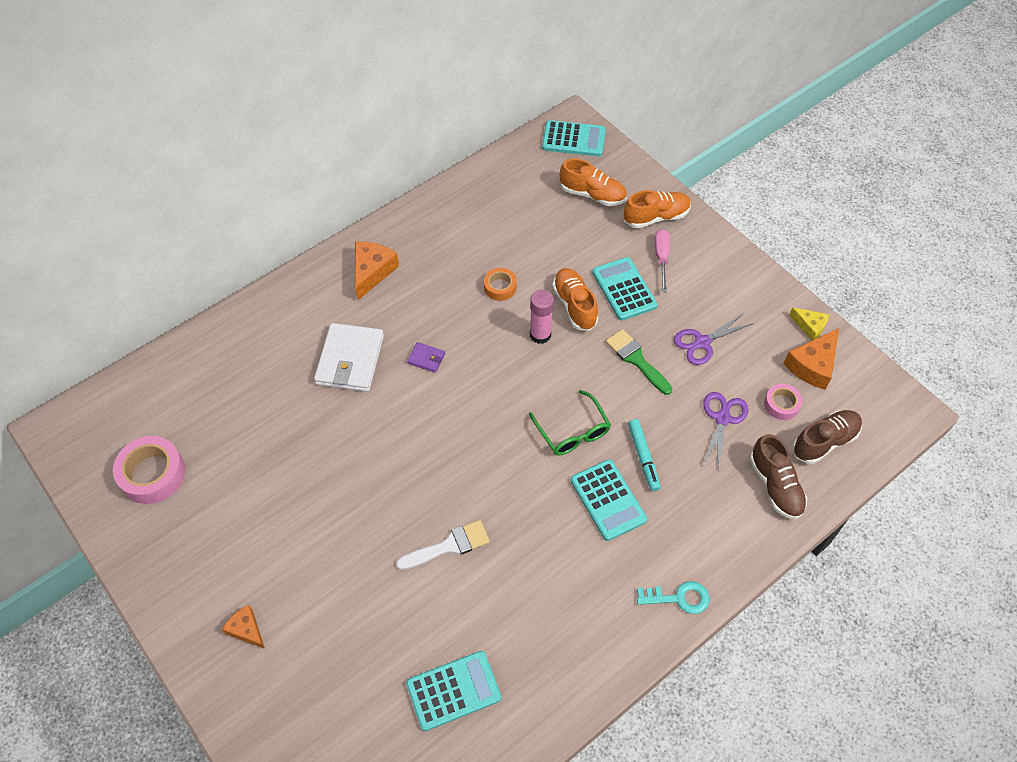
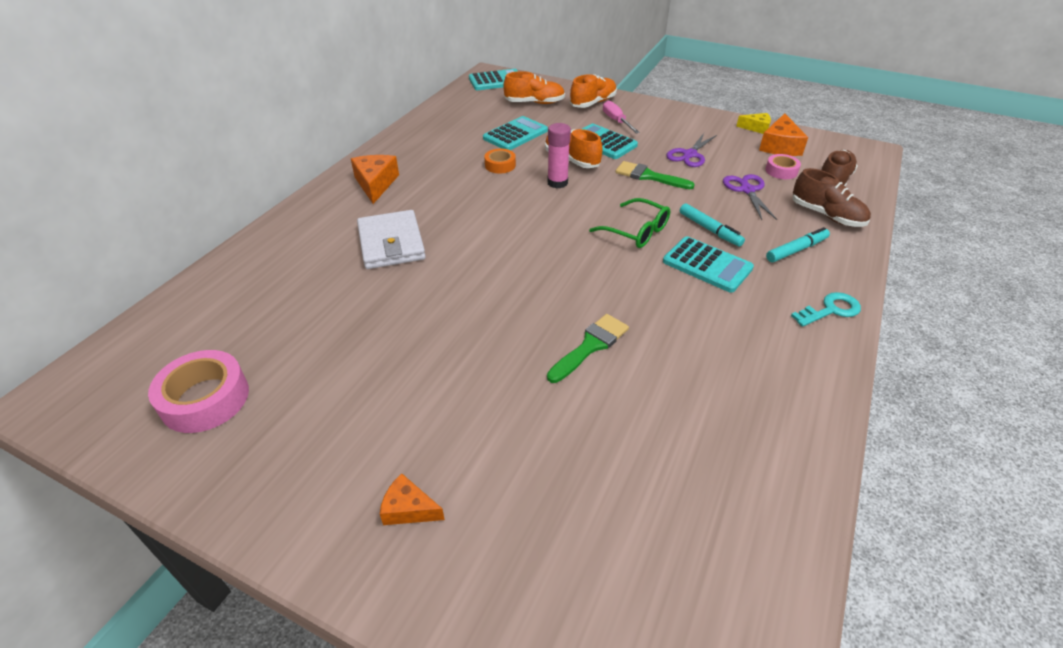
camera: 25 degrees left, 15 degrees down
(426, 358) = (466, 223): purple wallet -> none
(449, 546) = (590, 346): white brush -> green brush
(453, 690) = (695, 468): turquoise calculator -> turquoise calculator (515, 134)
(706, 517) = (796, 250): none -> turquoise marker

